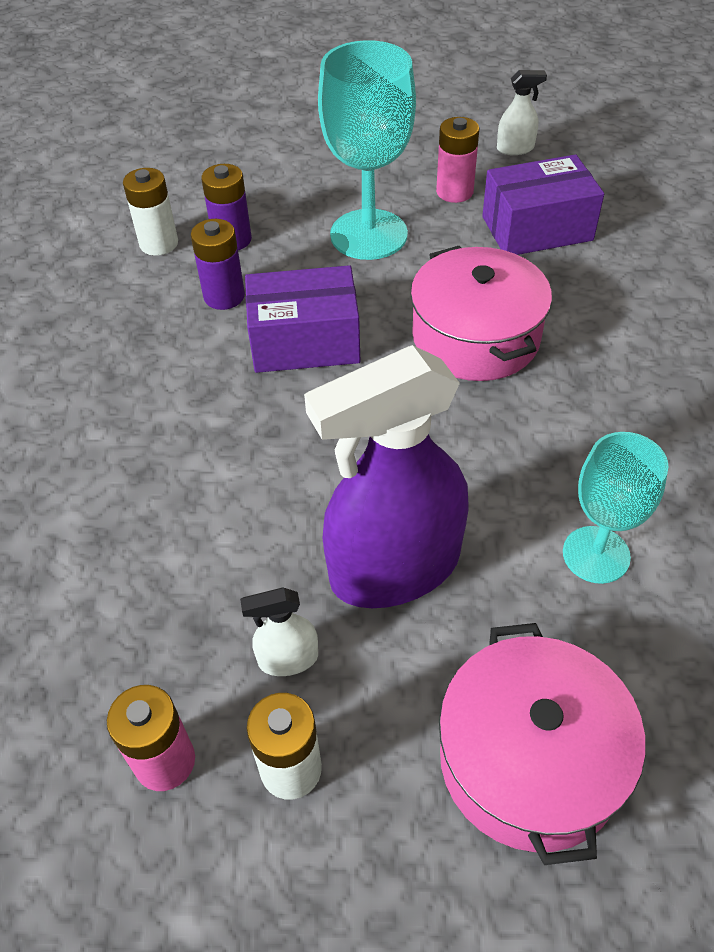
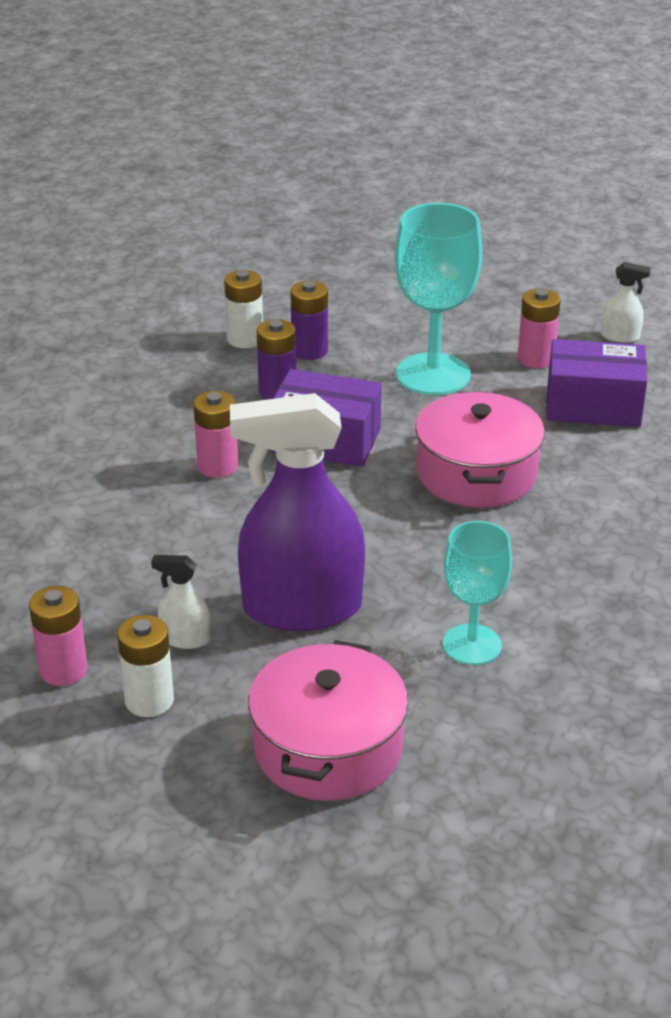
camera: 20 degrees right, 15 degrees down
(207, 408) = (218, 466): none -> pink battery

